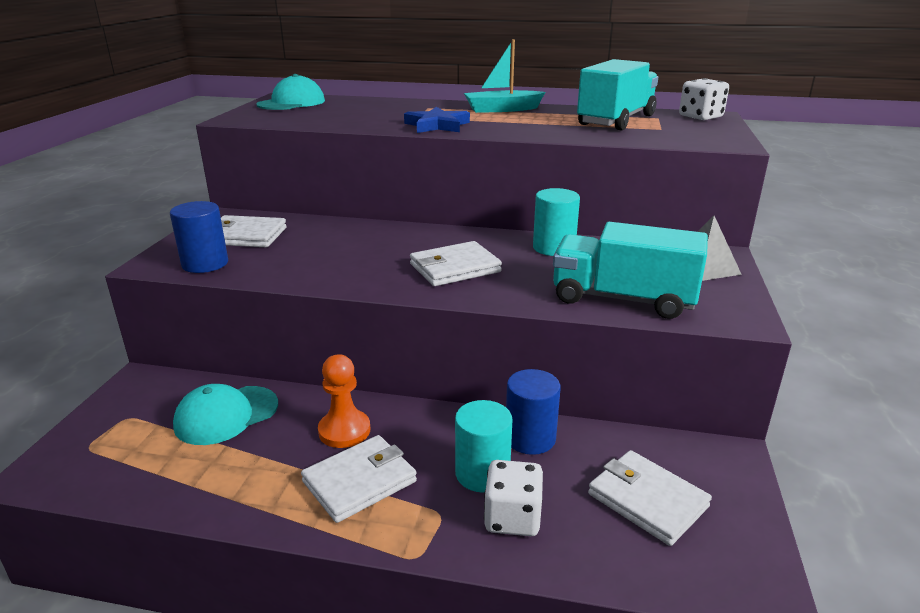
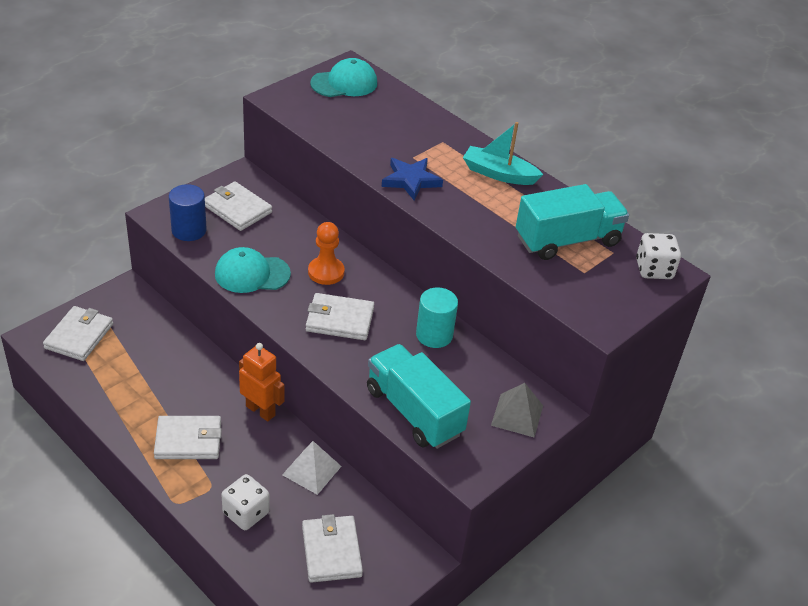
camera: 30 degrees right, 15 degrees up
(106, 447) = (79, 336): none -> white wallet
(226, 415) = (155, 348): turquoise cap -> turquoise cap (252, 274)
(344, 430) = (210, 399): orange pawn -> orange pawn (326, 272)
(413, 414) = (260, 410): none -> orange robot
(482, 473) = (258, 476): turquoise cylinder -> none
(530, 438) = (312, 470): blue cylinder -> white pyramid

